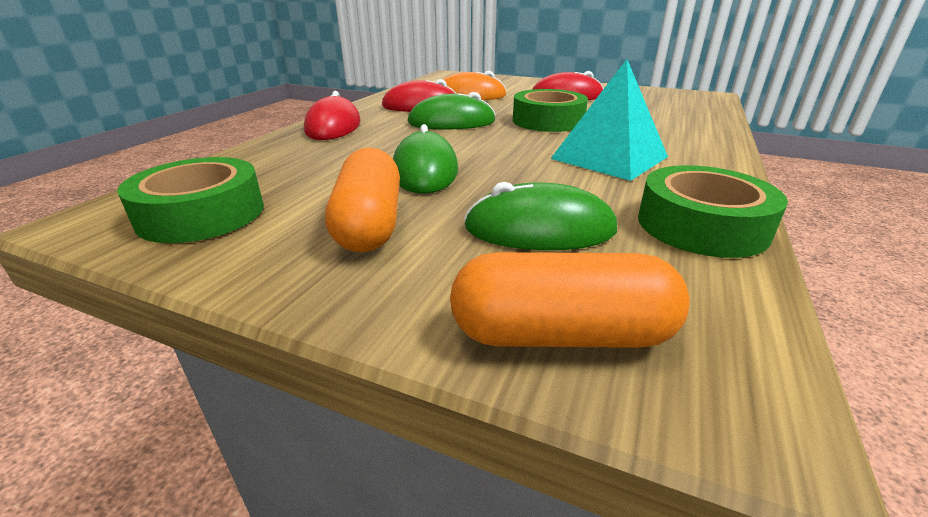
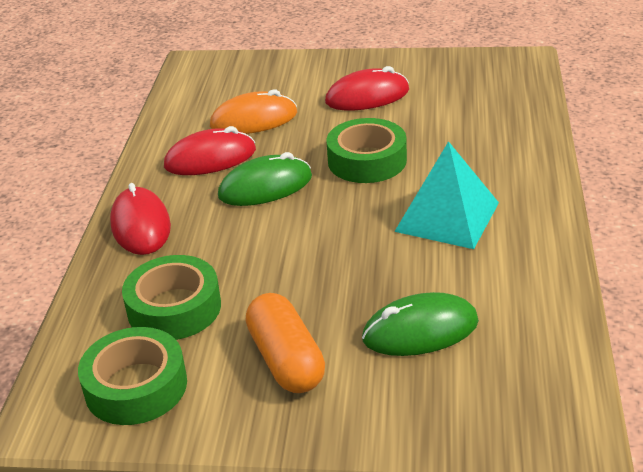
camera: 15 degrees left, 5 degrees up
(425, 170) = (288, 279): green mouse -> none
(561, 335) = (467, 419): orange capsule -> none
(701, 225) = (537, 294): green tape -> green tape (174, 308)

